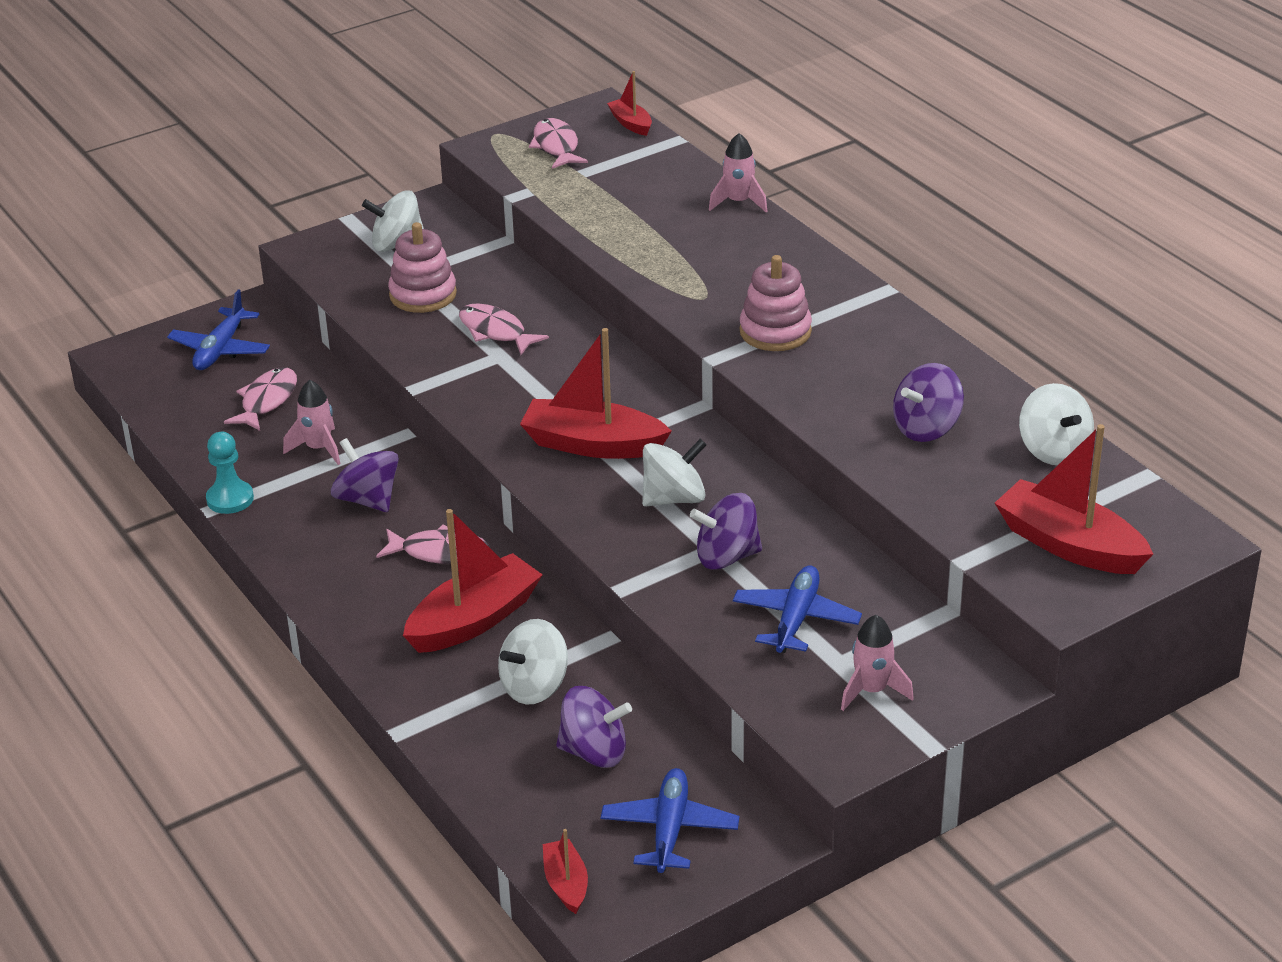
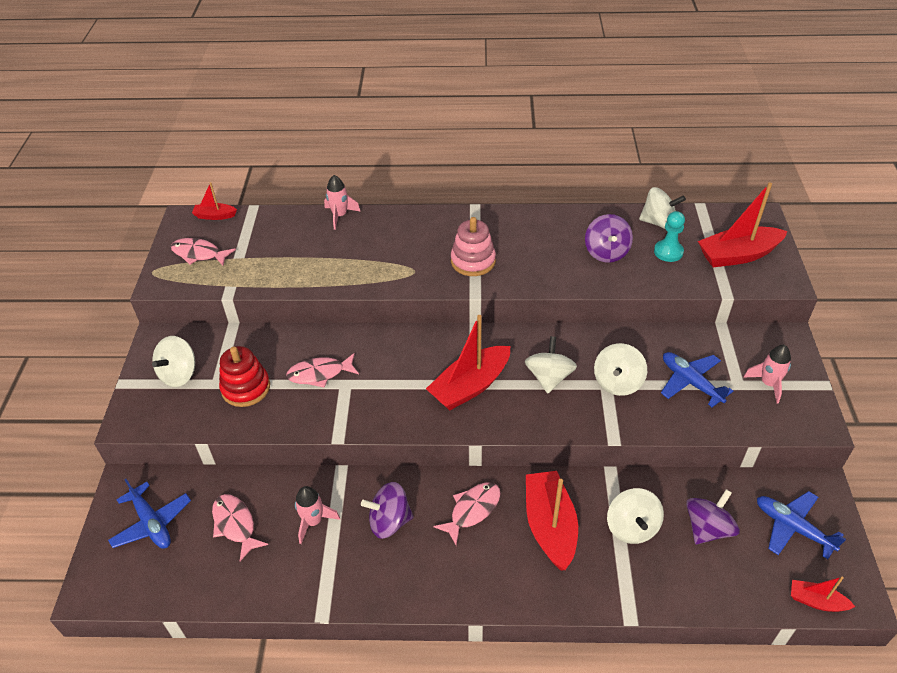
camera: 55 degrees left, 10 degrees up
(230, 499) = (321, 598): turquoise pawn -> turquoise pawn (668, 252)
(423, 295) = (246, 388): pink stacking toy -> red stacking toy
(726, 557) = (617, 382): purple spinning top -> white spinning top

